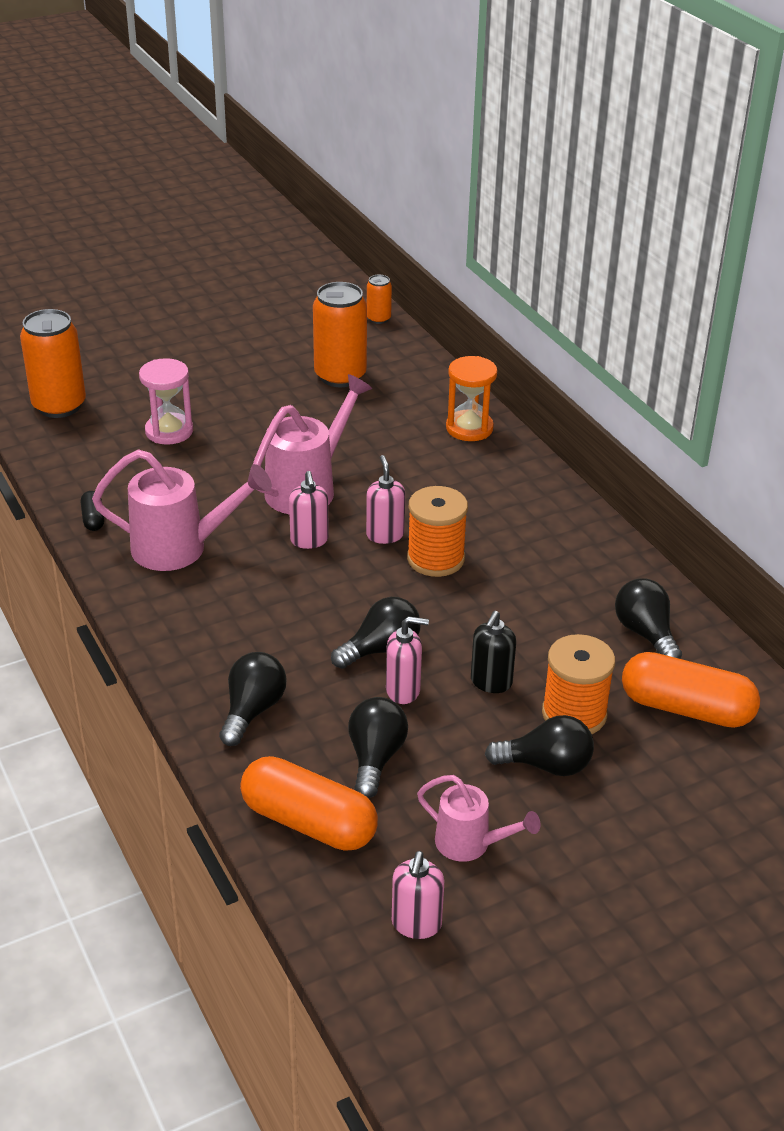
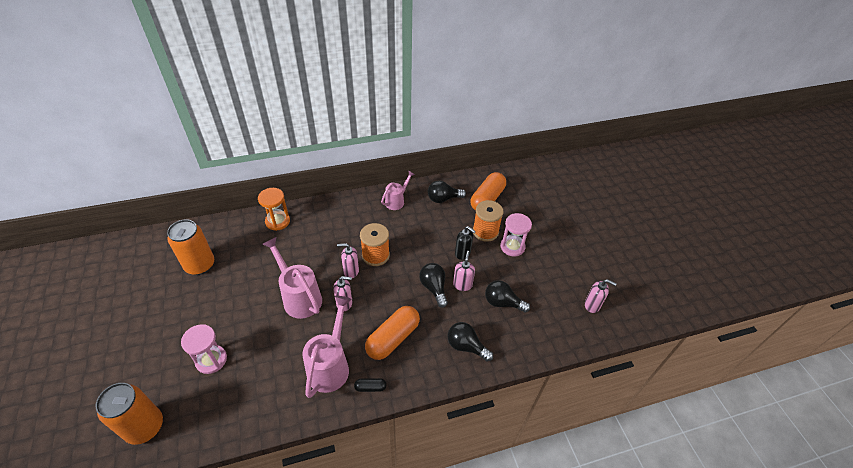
camera: 80 degrees left, 10 degrees up
(93, 519) = (285, 411): black capsule -> black capsule (370, 387)
(308, 822) = (538, 334): orange capsule -> orange capsule (393, 338)
(378, 319) = (151, 237): orange can -> none
(470, 844) = (552, 280): pink watering can -> pink watering can (396, 201)
(546, 765) = (512, 247): black light bulb -> pink hourglass

